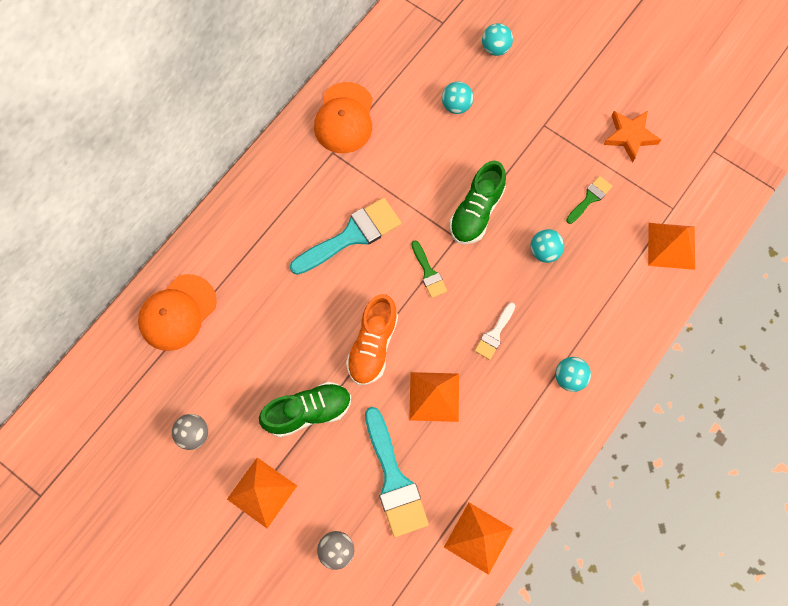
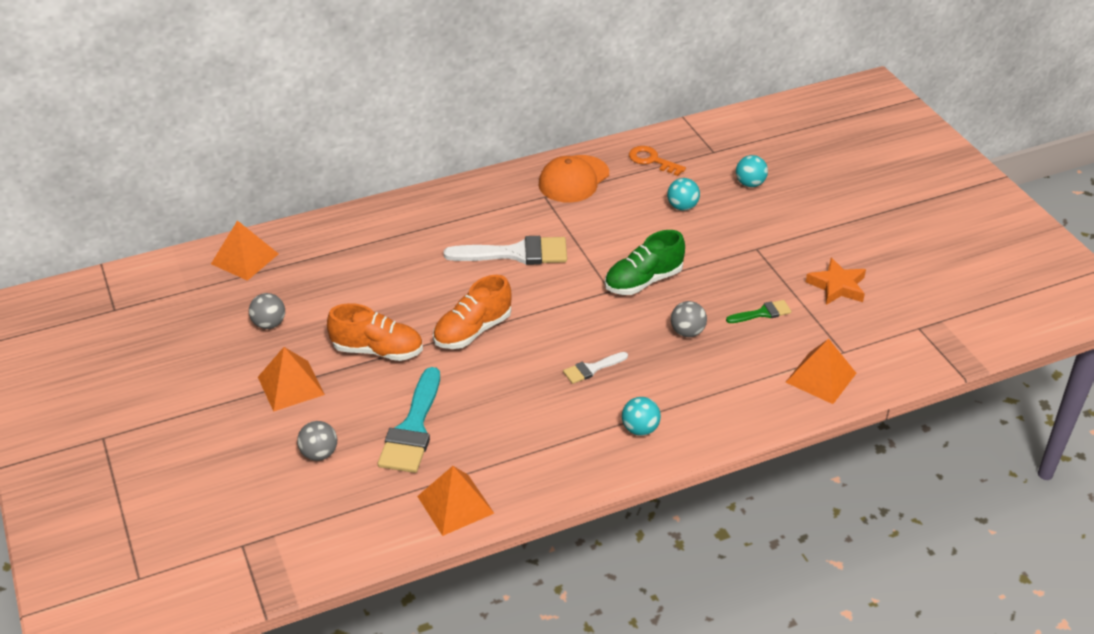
camera: 30 degrees right, 30 degrees down
(177, 312) = (326, 244): orange cap -> none
(308, 412) = (378, 350): green shoe -> orange shoe
(352, 235) = (516, 253): turquoise brush -> white brush
(397, 60) = (652, 160): none -> orange key
(428, 273) = (565, 304): green brush -> none
(434, 396) = (499, 388): orange pyramid -> orange pyramid (245, 259)
(544, 251) = (687, 332): turquoise ball -> grey ball

